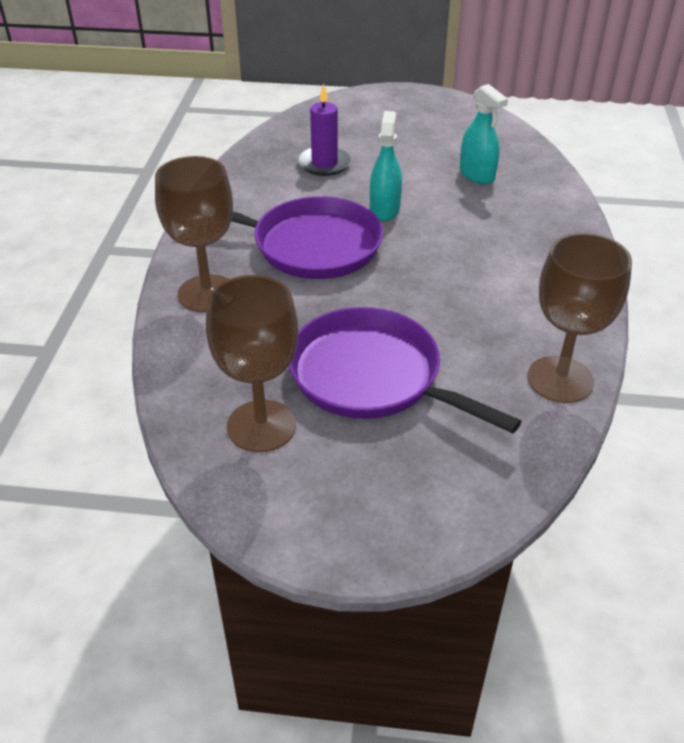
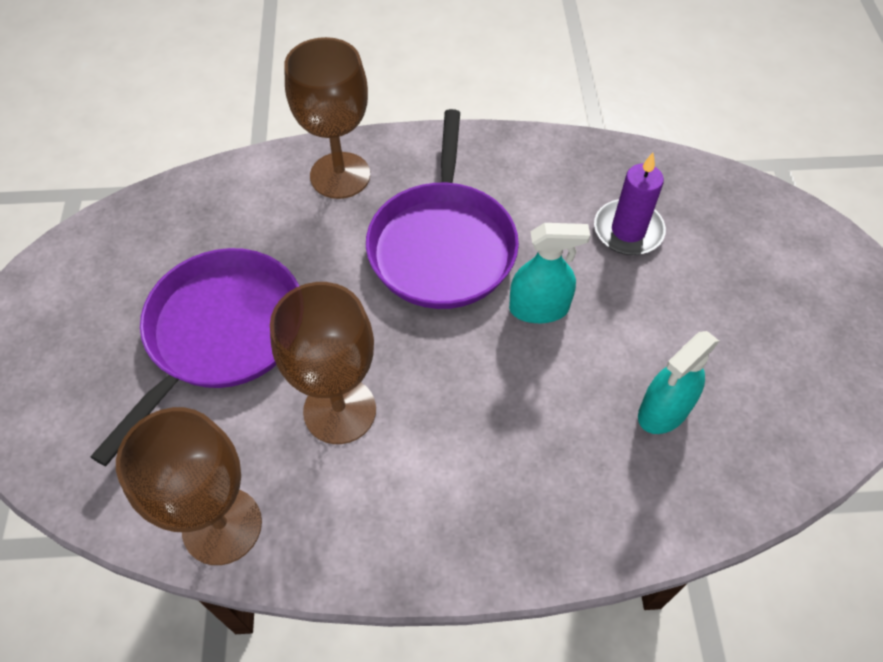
camera: 80 degrees right, 15 degrees up
(261, 426) = (150, 256): brown goblet -> brown goblet (339, 410)

